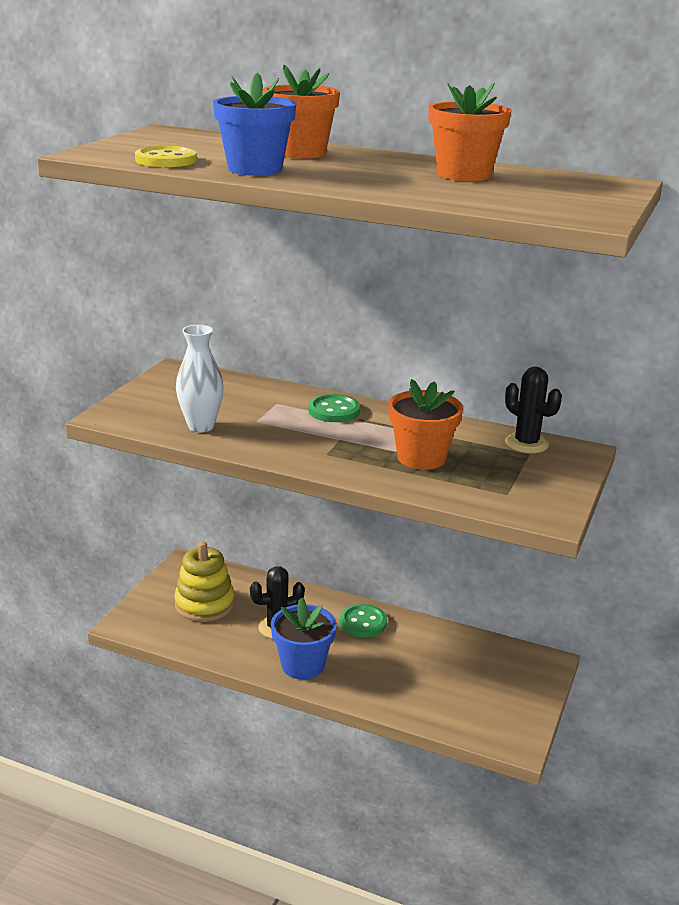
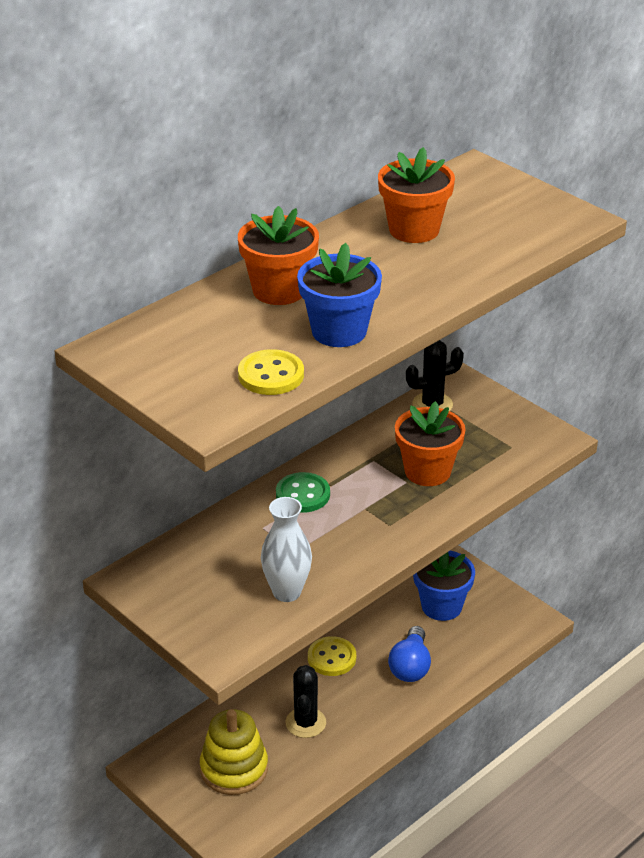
camera: 65 degrees left, 10 degrees up
(303, 665) = (373, 721): blue flower pot -> blue flower pot (441, 606)
(363, 622) = (332, 658): green button -> yellow button
(386, 671) = (410, 666): none -> blue light bulb

